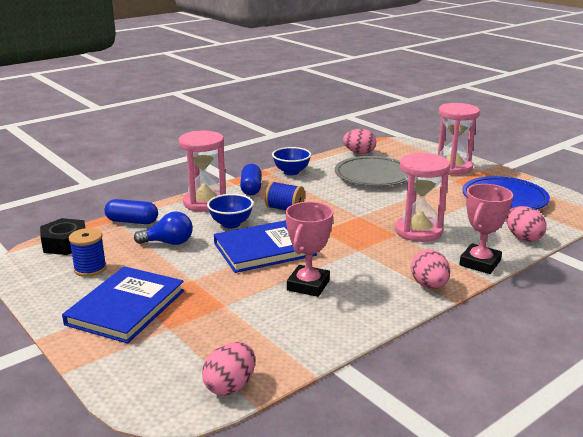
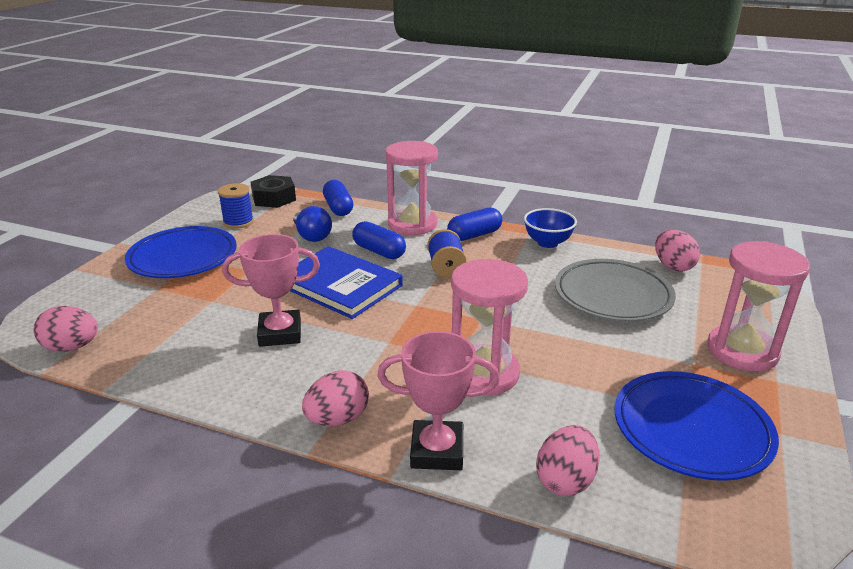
camera: 60 degrees right, 5 degrees up
(126, 307) = (183, 258): blue book -> blue plate
(231, 224) = (379, 251): blue bowl -> blue capsule

